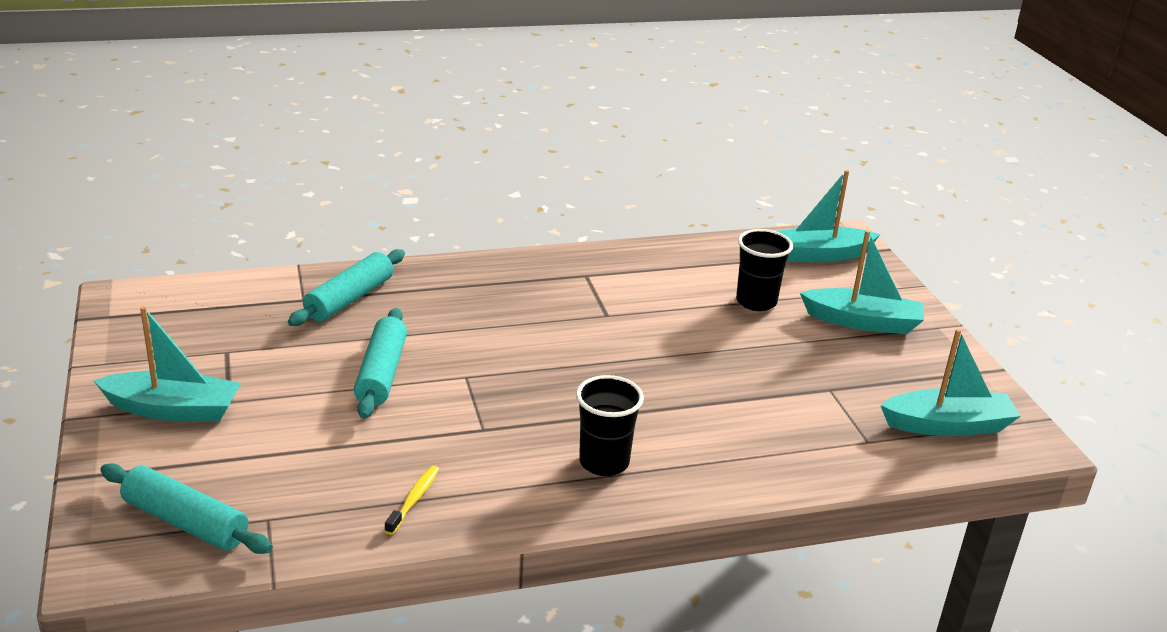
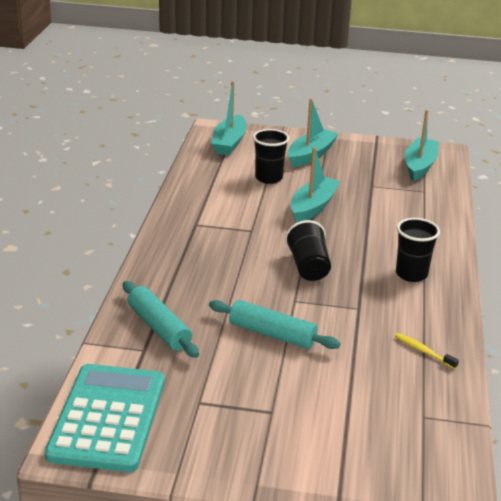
camera: 65 degrees left, 0 degrees up
(173, 410) = (269, 442): turquoise boat -> turquoise boat (313, 207)
(178, 305) = (108, 418): none -> turquoise calculator
(186, 522) = (415, 455): turquoise rolling pin -> none
(553, 373) = (308, 267): none -> black cup

